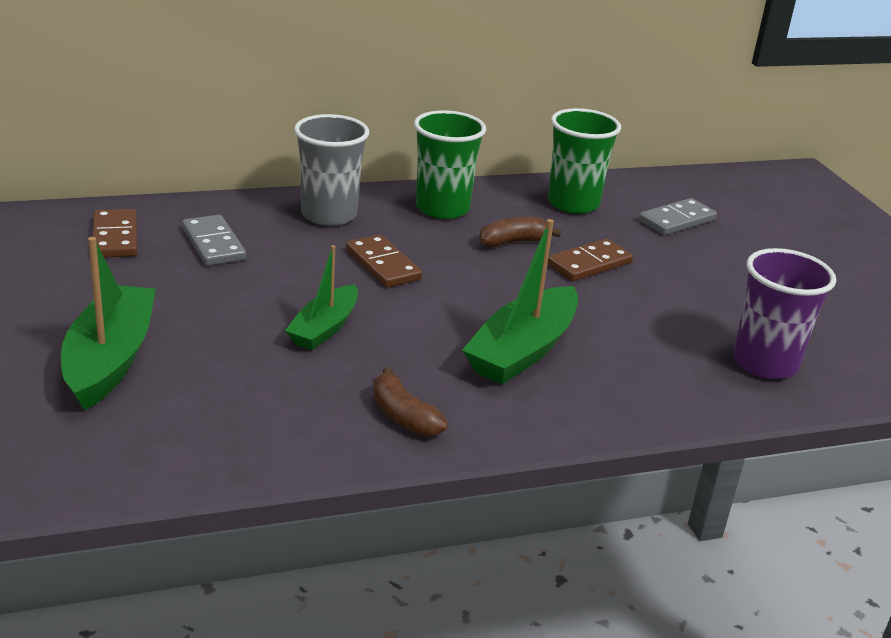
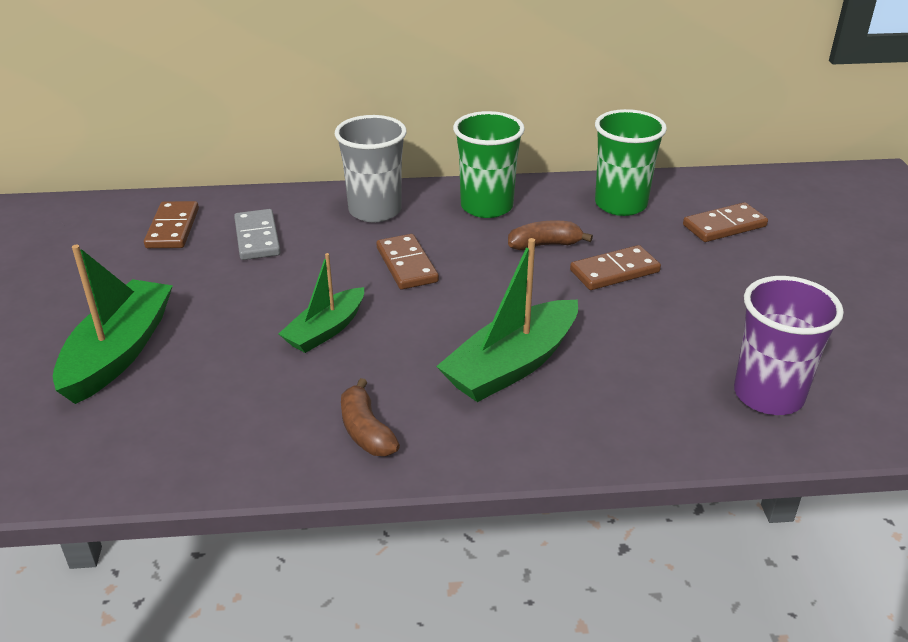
camera: 15 degrees right, 5 degrees up
(677, 220) = (724, 226): grey domino -> brown domino

